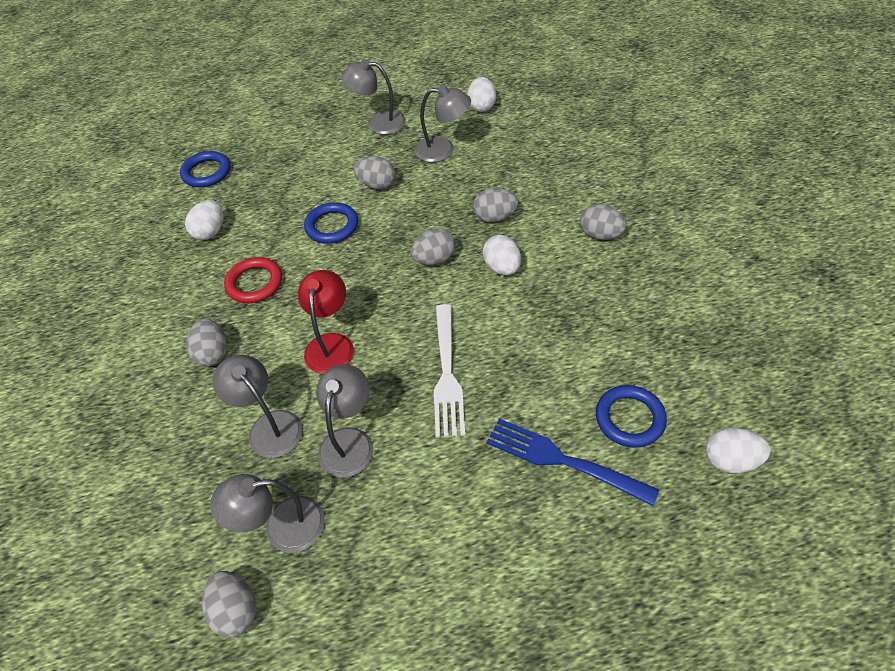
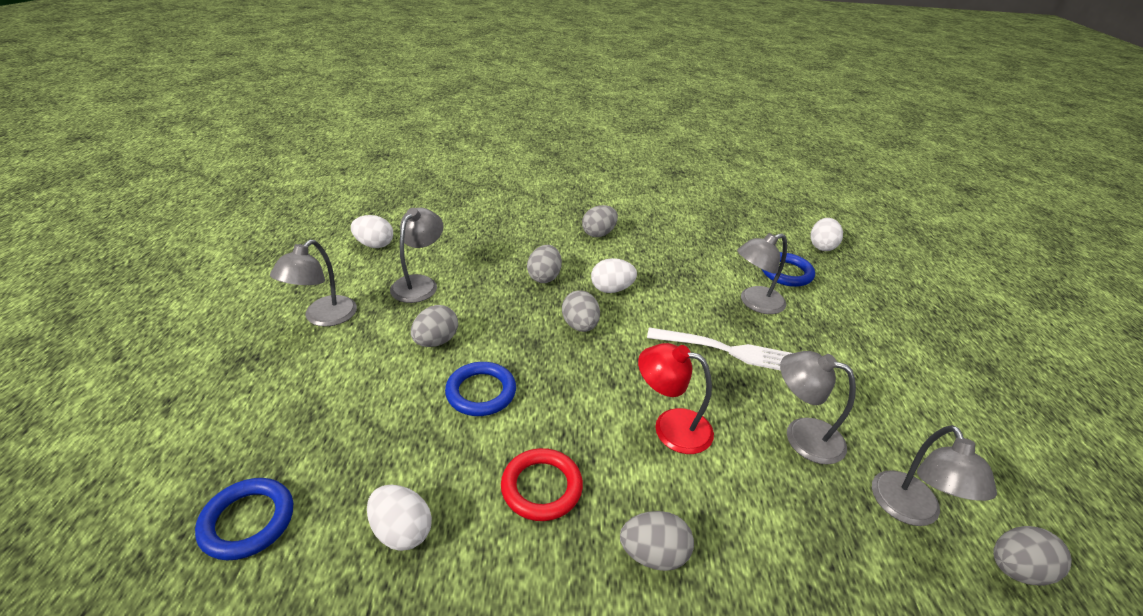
camera: 80 degrees left, 15 degrees down
(269, 426) = (779, 504): grey lamp -> grey lamp (754, 303)
(563, 460) = (823, 311): blue fork -> none

